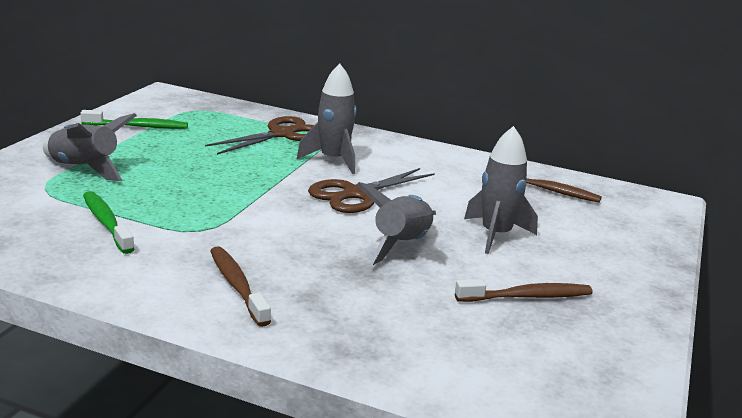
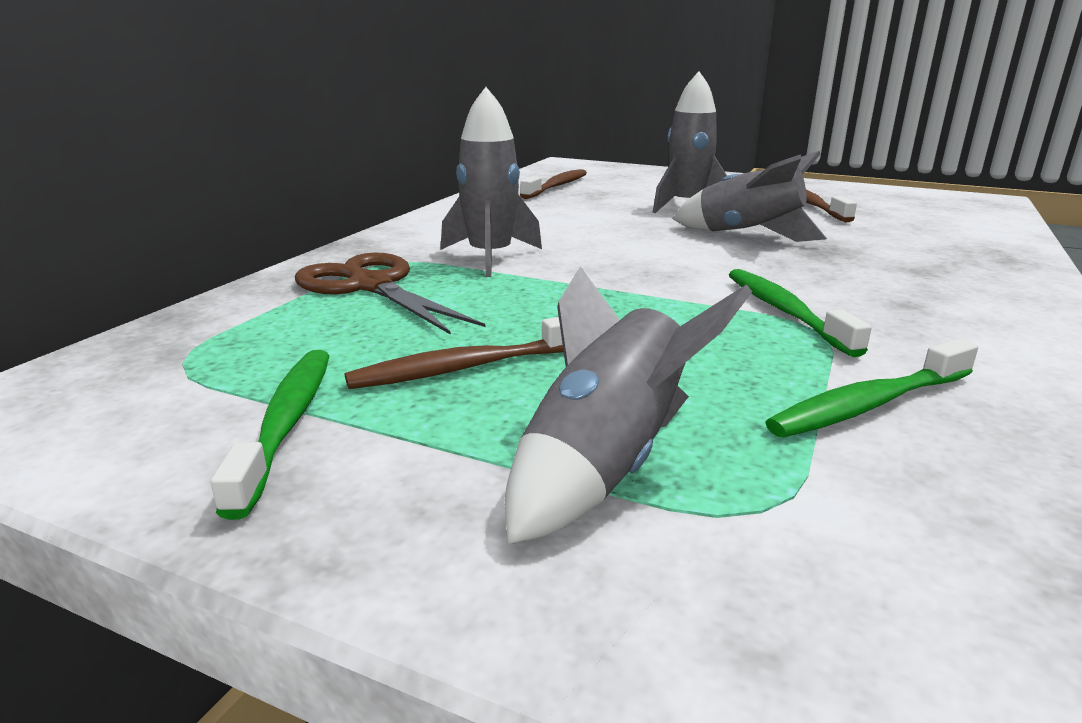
camera: 85 degrees left, 0 degrees up
(227, 227) = (785, 312): none -> green toothbrush
(237, 286) = (950, 301): brown toothbrush -> brown toothbrush (467, 367)
(357, 194) = (613, 248): brown scissors -> none

